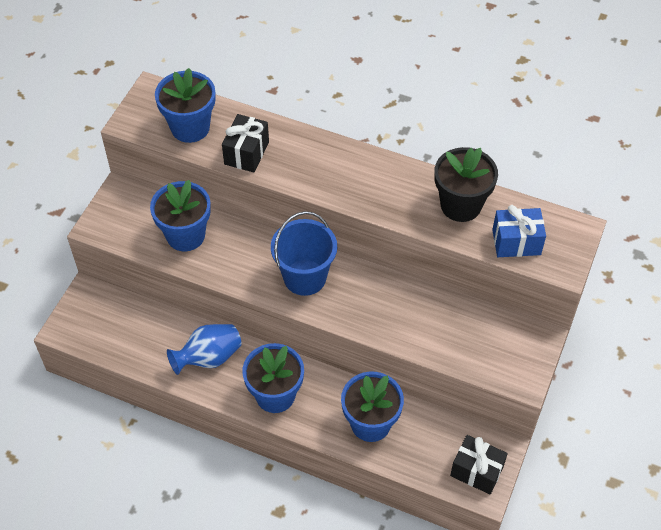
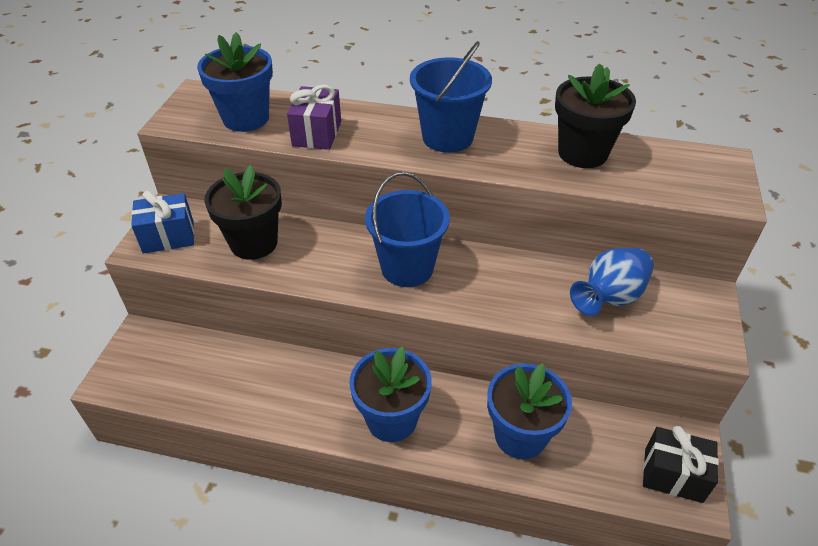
camera: 10 degrees left, 10 degrees down
(185, 235) = (254, 243): blue flower pot -> black flower pot
(209, 358) = (299, 387): blue vase -> blue vase (609, 297)
(246, 153) = (317, 133): black gift -> purple gift
(354, 172) = (447, 137): none -> blue bucket
(516, 242) = (663, 179): blue gift -> blue gift (168, 237)

